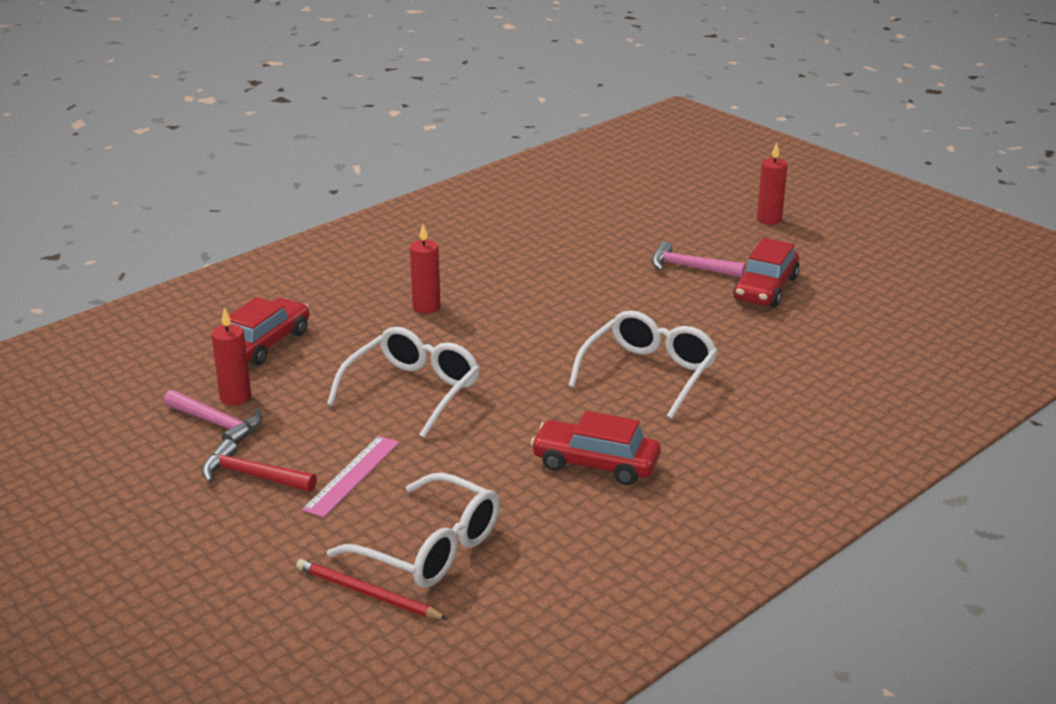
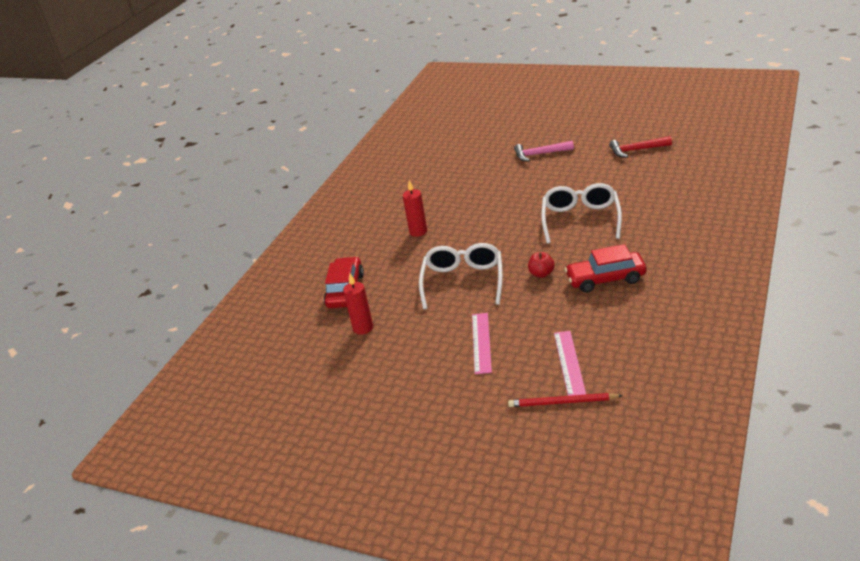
camera: 20 degrees left, 5 degrees up
(217, 424) = (369, 347): pink hammer -> none
(252, 476) = (424, 367): red hammer -> red hammer (637, 150)
(430, 549) = (569, 363): white glasses -> pink ruler
(520, 422) = (541, 274): none -> red apple
(765, 288) = (591, 150): red car -> none
(769, 219) = (553, 113): red candle -> none

